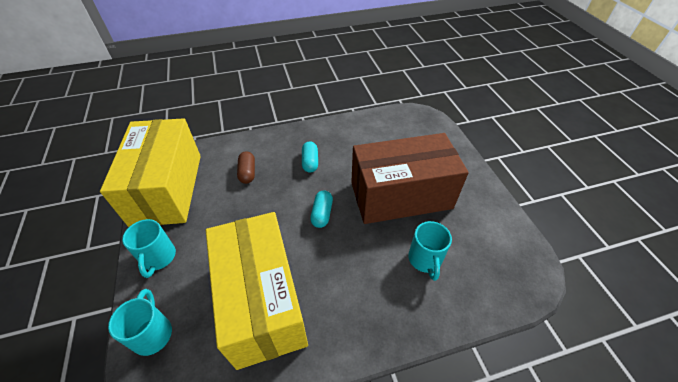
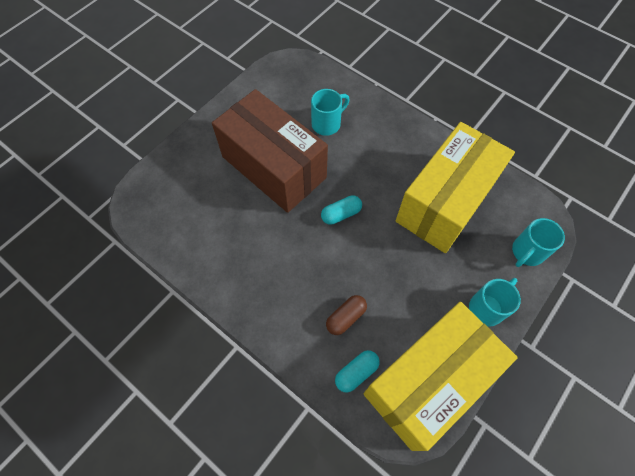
camera: 125 degrees left, 15 degrees up
(310, 162) = (287, 267): turquoise capsule -> turquoise capsule (356, 372)

